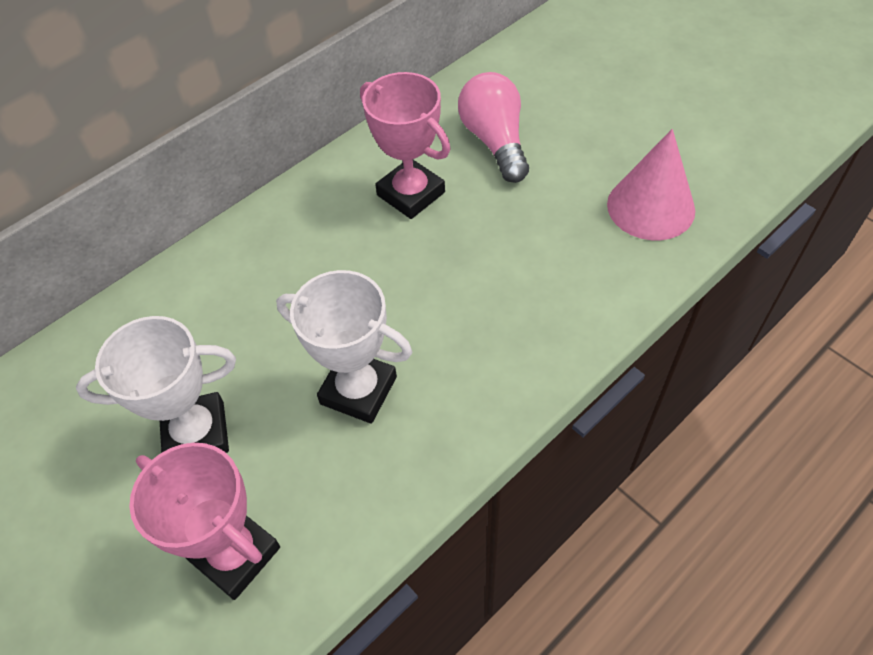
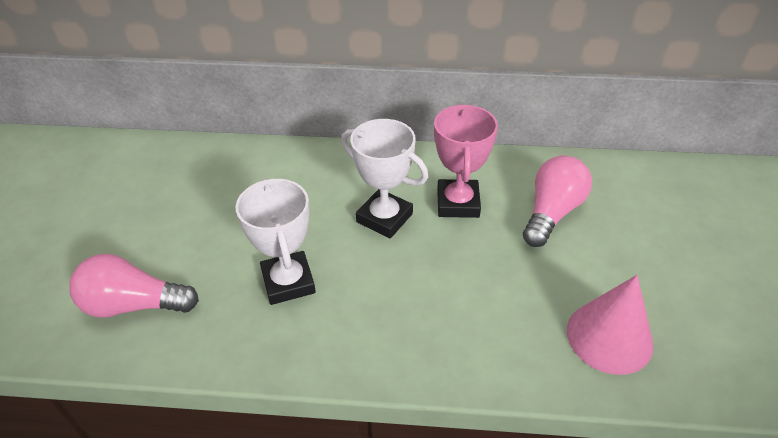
camera: 45 degrees right, 10 degrees down
(196, 433) = (196, 233): white trophy -> white trophy (384, 218)
(235, 554) = (134, 305): pink trophy -> pink light bulb

